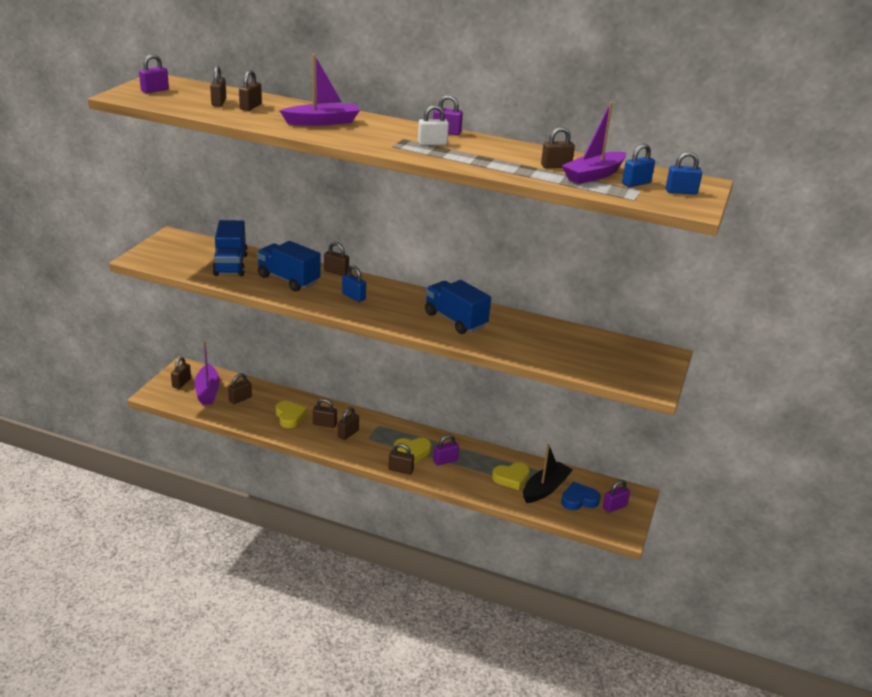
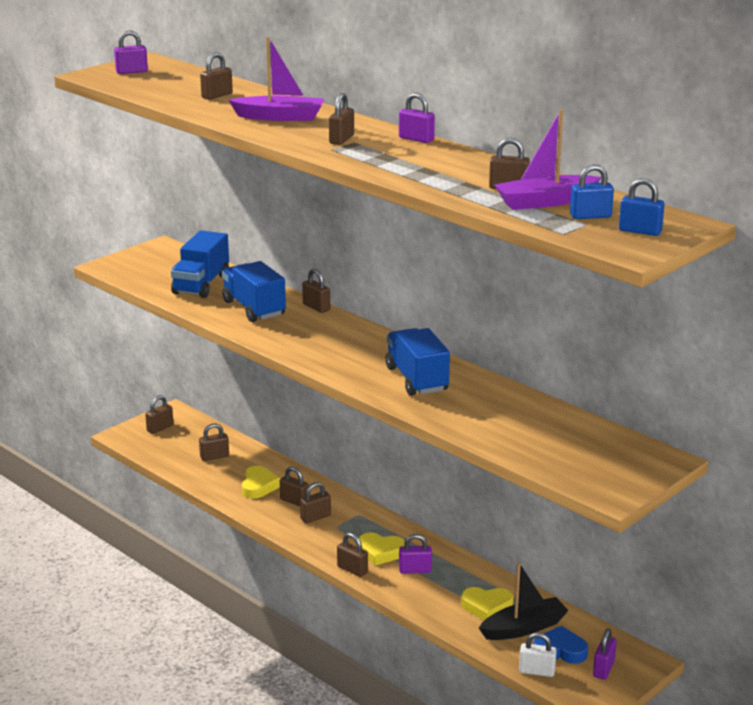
camera: 25 degrees right, 5 degrees down
(207, 391) = (183, 442): purple boat -> none
(219, 102) = (187, 88): brown padlock -> brown padlock (341, 139)
(353, 297) = (314, 337): blue padlock -> none
(432, 143) = (383, 150): white padlock -> white padlock (536, 671)
(614, 507) = (603, 669): purple padlock -> purple padlock turned 60 degrees counterclockwise

